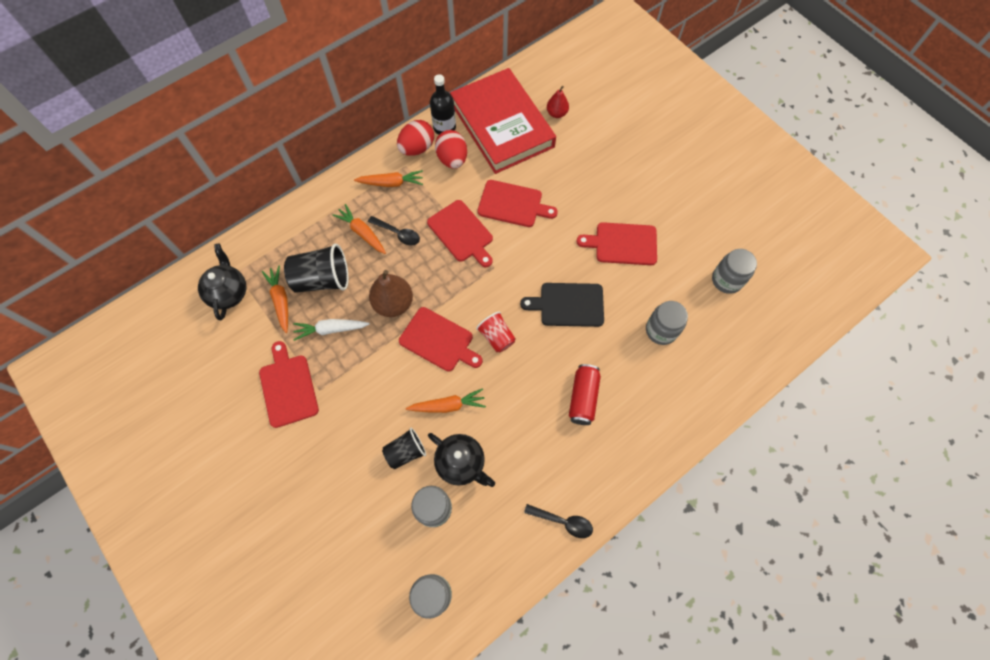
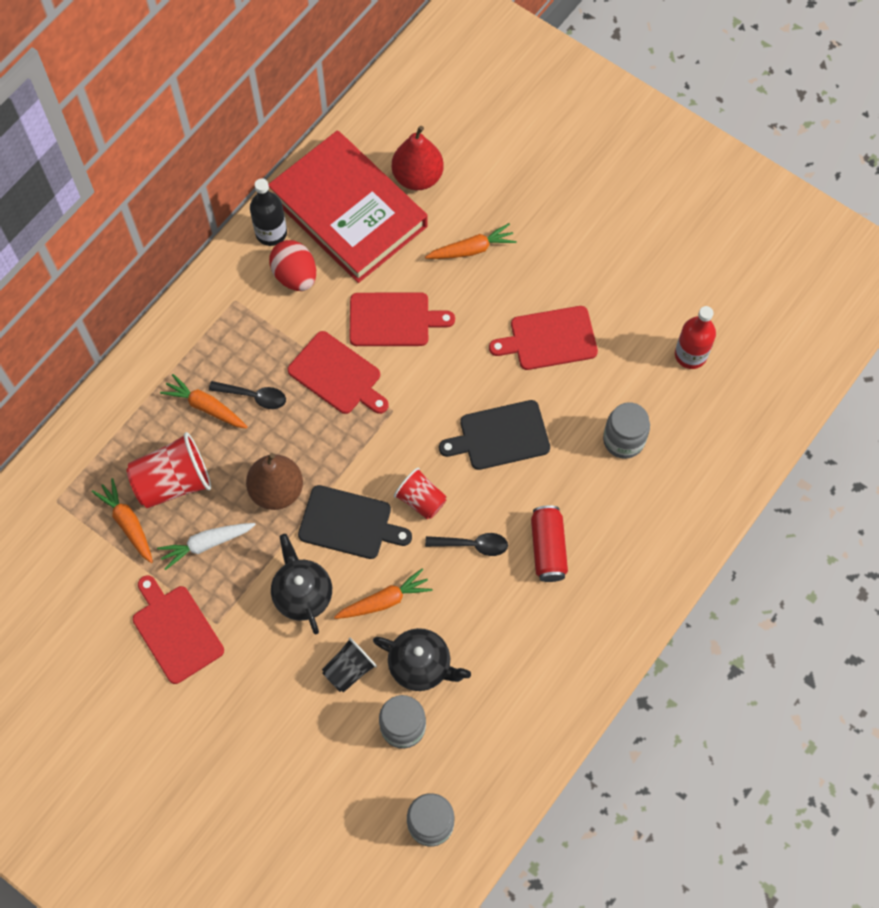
camera: 15 degrees left, 0 degrees up
(229, 292) = (55, 530): black teapot -> black teapot (302, 594)
(322, 279) = (173, 482): black cup -> red cup
(391, 183) = (223, 329): orange carrot -> orange carrot (471, 249)
(417, 148) = (243, 271): red egg -> none
(439, 341) = (349, 523): red cutting board -> black cutting board
(556, 113) = (417, 177): red pear -> red pear, size x1.67
(563, 522) = (561, 701): black spoon -> black spoon (472, 545)
(726, 280) = (690, 355): grey jar -> red bottle

